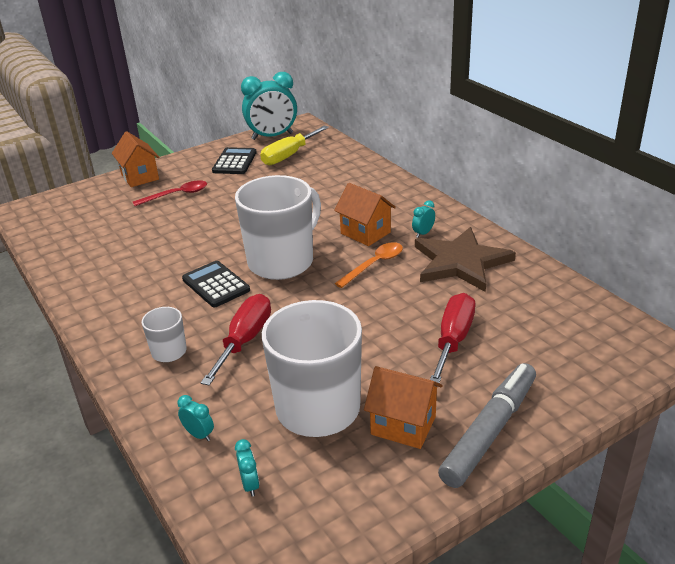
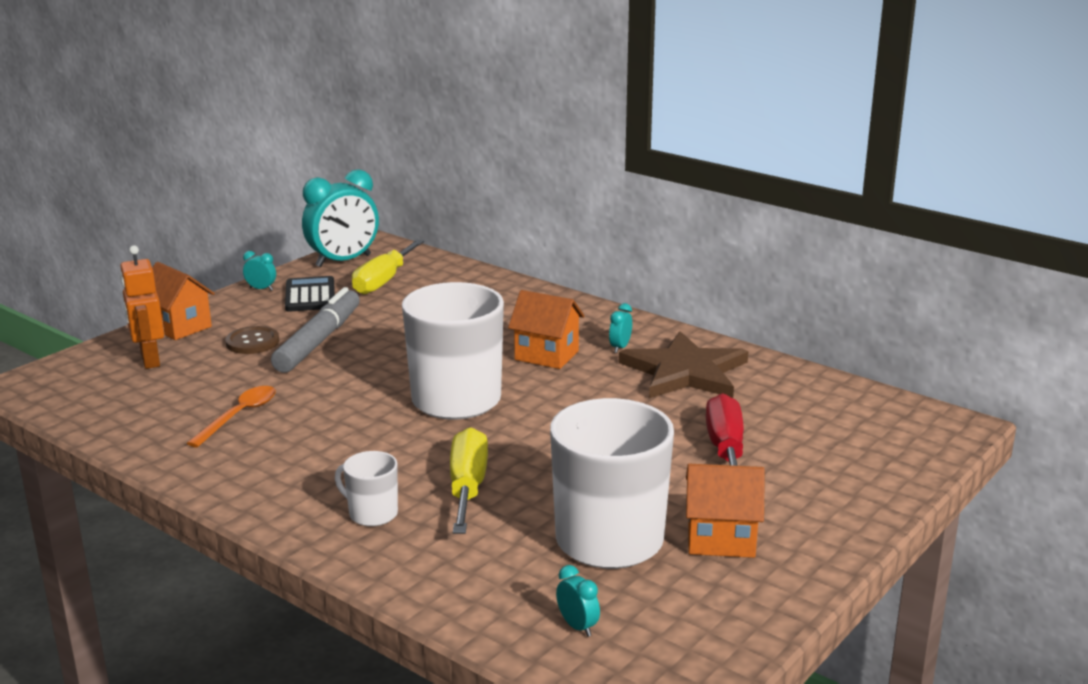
camera: 20 degrees left, 10 degrees down
(106, 201) = (149, 360): none -> orange robot
(176, 195) = (252, 342): red spoon -> brown button
(199, 434) = (477, 591): turquoise clock -> turquoise clock (261, 289)
(216, 285) = (385, 435): black calculator -> none
(245, 340) = (467, 487): red screwdriver -> yellow screwdriver
(374, 265) = (580, 387): orange spoon -> orange spoon (239, 416)
(490, 431) = (821, 528): grey marker -> grey marker (319, 341)

